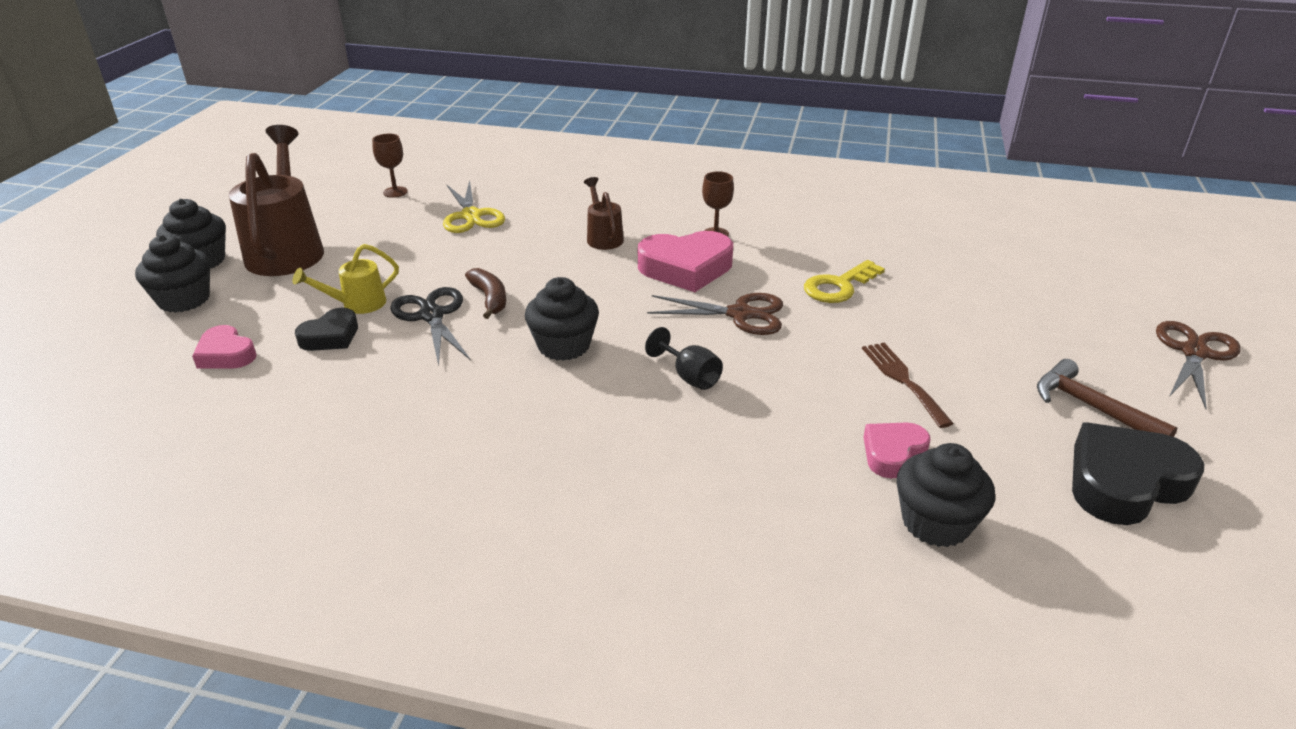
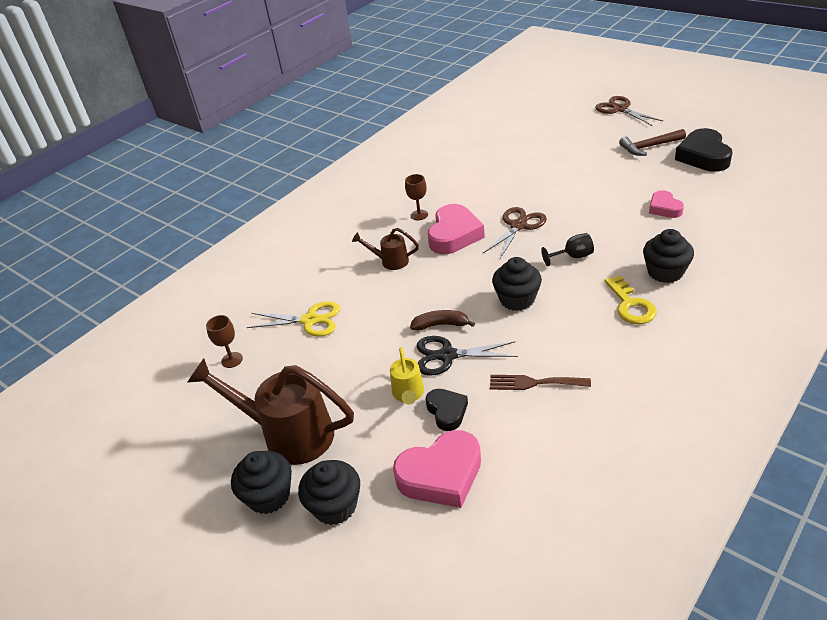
camera: 60 degrees left, 5 degrees up
(226, 354) = (441, 475): pink heart -> pink heart, size x1.73
(839, 286) = (508, 186): yellow key -> yellow key (631, 305)
(903, 380) = (607, 189): brown fork -> brown fork (534, 383)
(935, 523) = (716, 210): black cupcake -> black cupcake (665, 272)

